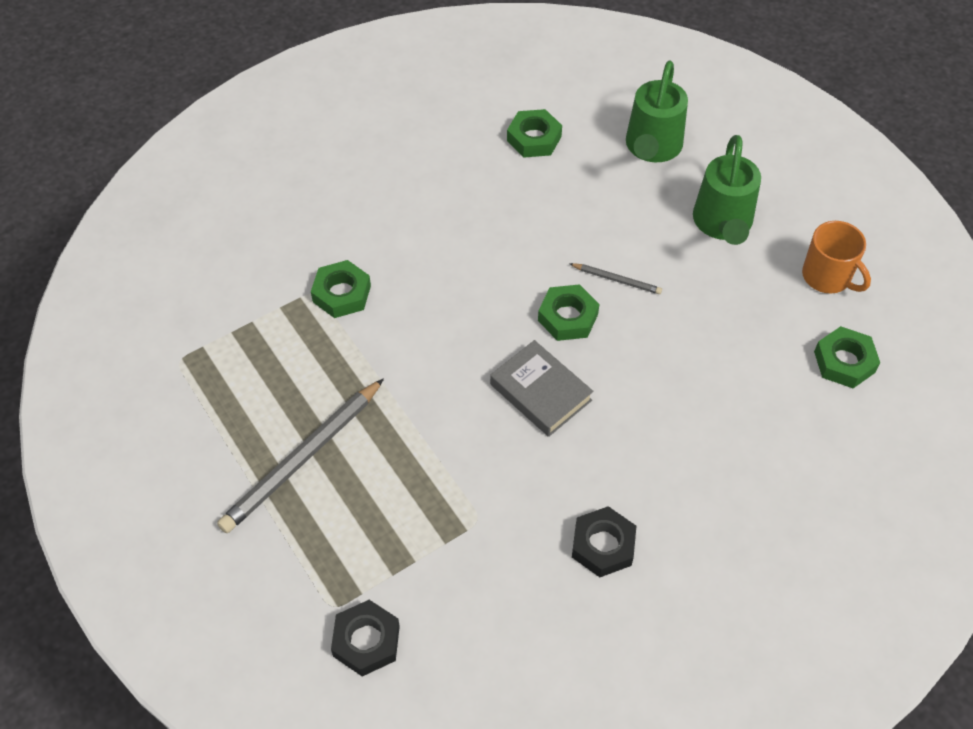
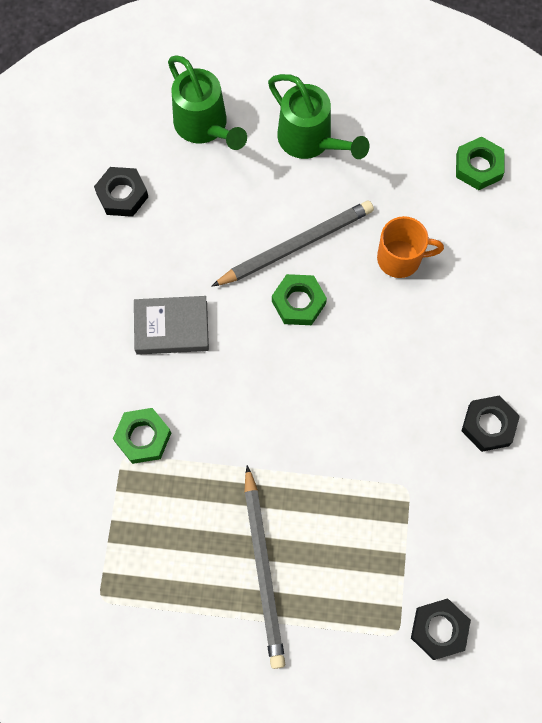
camera: 50 degrees left, 15 degrees up
(534, 138) = (122, 195): green nut -> black nut
(540, 392) = (343, 369): grey book -> grey book (172, 328)
(616, 280) = (296, 246): grey pencil -> grey pencil, size x2.11
(827, 276) = (408, 117): orange mug -> orange mug (400, 259)

